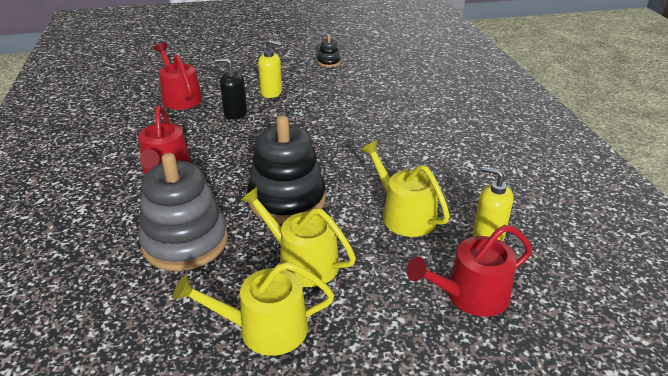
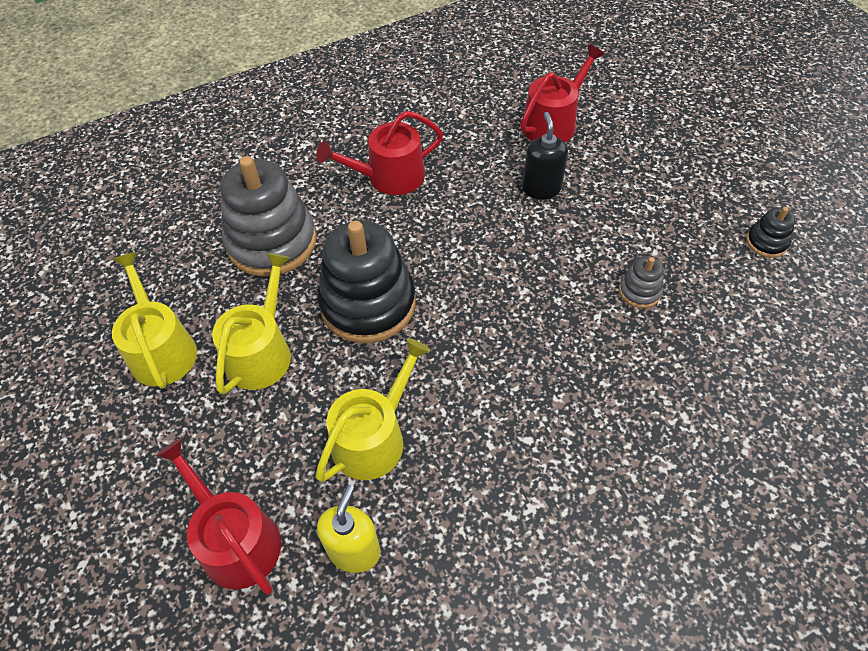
camera: 75 degrees right, 20 degrees up
(271, 93) = (620, 206): yellow soap dispenser -> none
(339, 101) = (639, 291): none -> grey stacking toy

